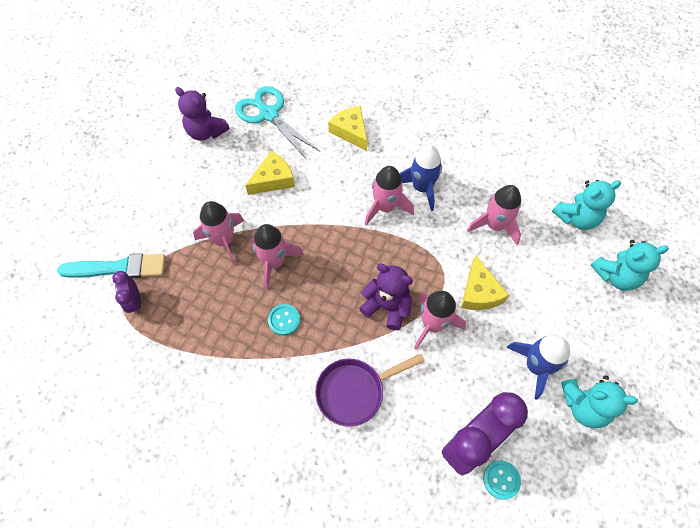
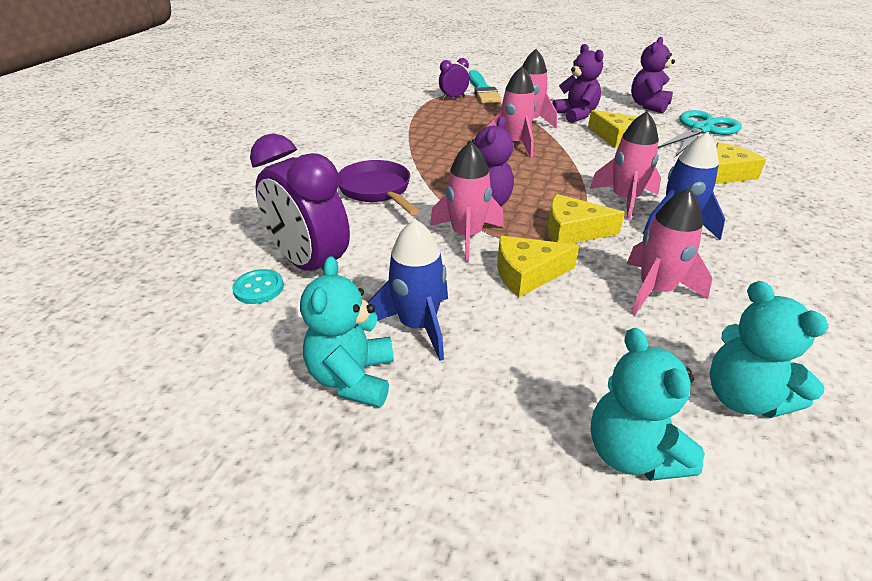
camera: 85 degrees right, 25 degrees down
(216, 196) = (576, 115): none -> purple teddy bear
(284, 320) = (451, 152): turquoise button -> none
(427, 252) = (573, 231): none -> yellow cheese

